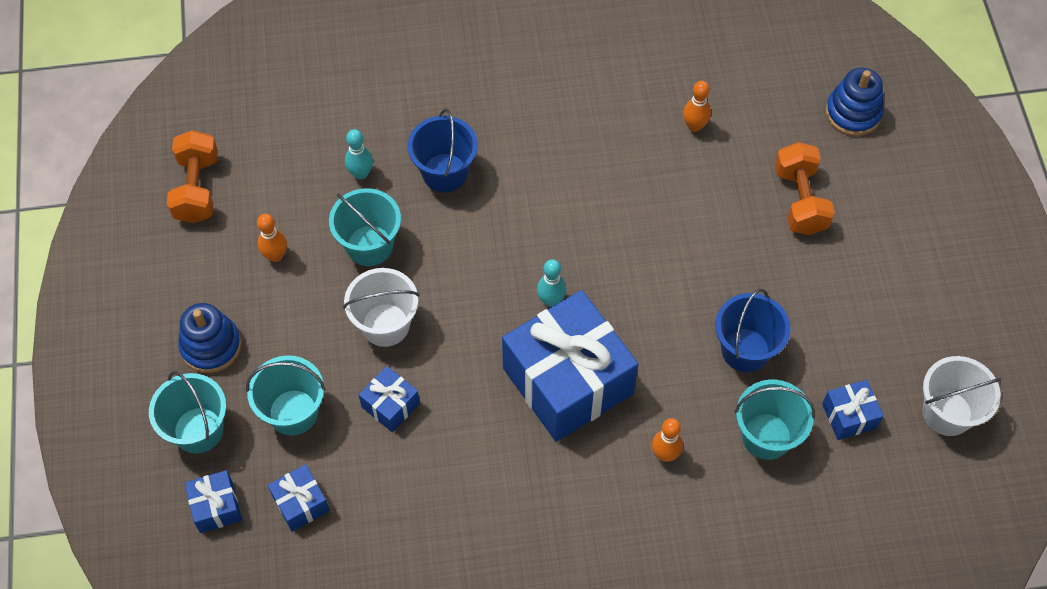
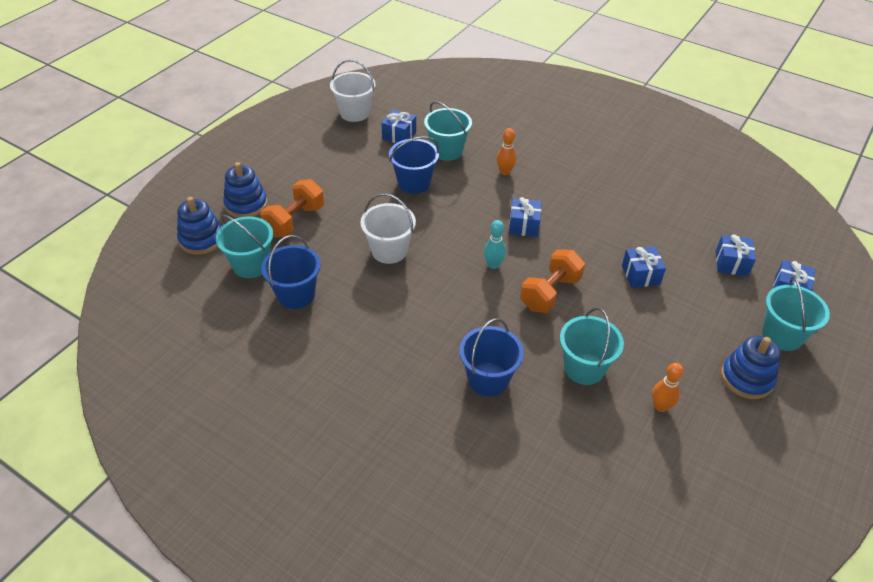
camera: 140 degrees left, 15 degrees down
(197, 189) = (697, 503): orange dumbbell -> orange dumbbell (550, 293)
(293, 412) = (708, 307): turquoise bucket -> turquoise bucket (251, 265)
(361, 173) = (551, 421): turquoise bowling pin -> none
(385, 325) = (611, 316): white bucket -> white bucket (389, 251)
(567, 381) = (524, 225): blue gift -> blue gift, size x0.43
(694, 126) = (296, 294): orange bowling pin -> blue bucket
(871, 181) = (246, 204): none -> blue stacking toy

